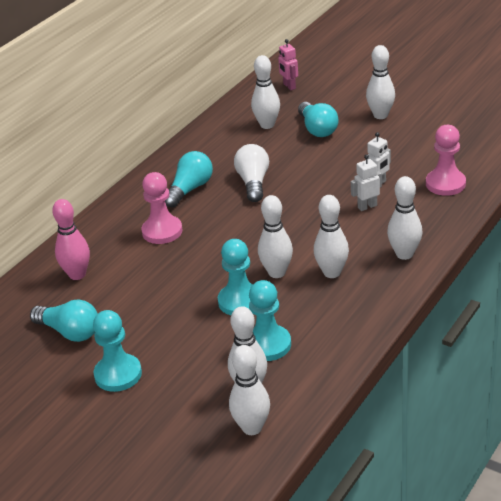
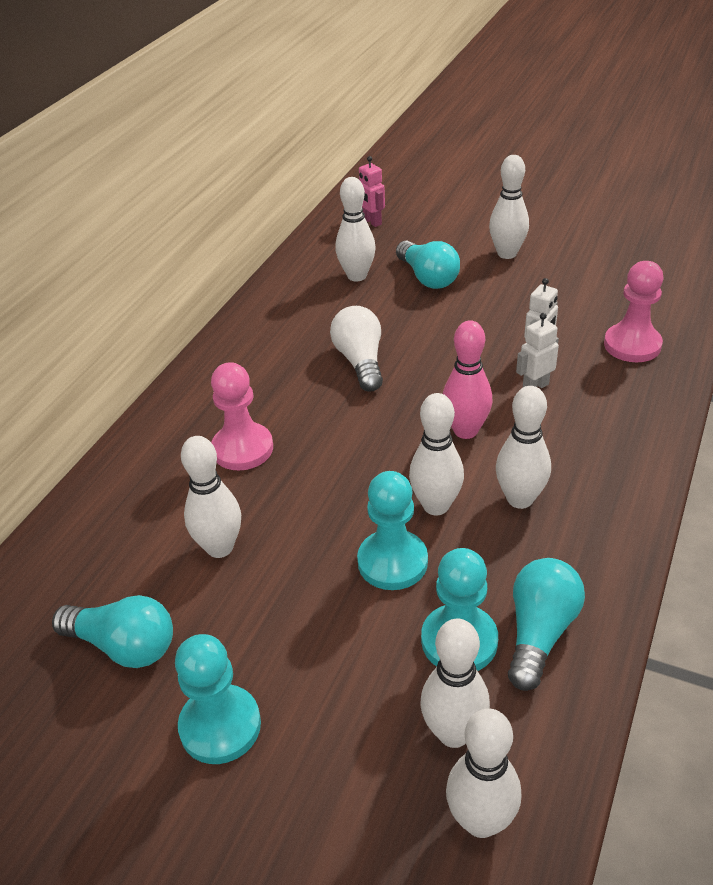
camera: 10 degrees left, 5 degrees up
(77, 274) = (121, 535): pink bowling pin -> pink bowling pin (465, 431)
(190, 189) = (270, 378): turquoise light bulb -> turquoise light bulb (539, 632)
(404, 254) = (617, 459): white bowling pin -> white bowling pin (220, 547)

